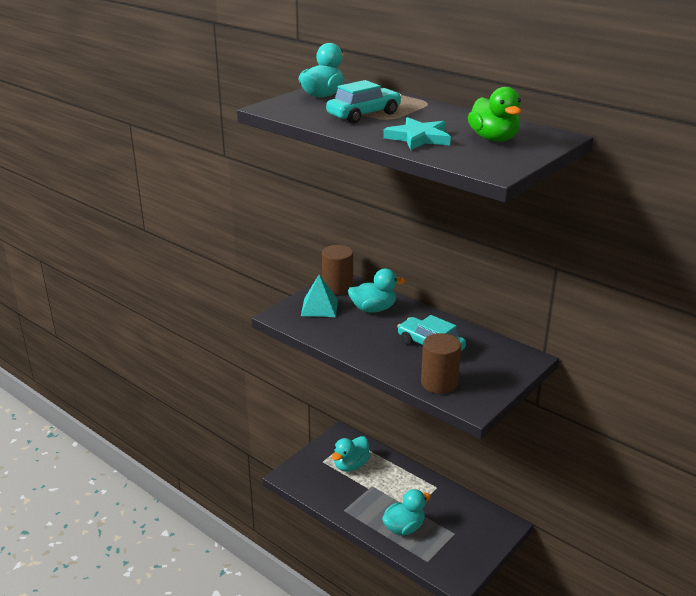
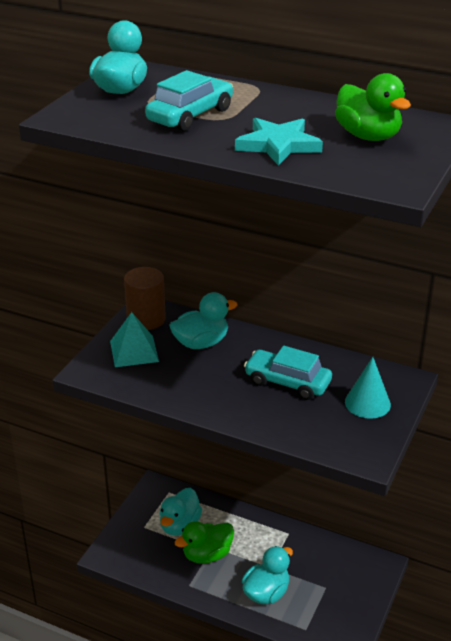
camera: 15 degrees left, 5 degrees up
(365, 490) = (207, 555): none -> green duck
(439, 383) = (316, 432): brown cylinder -> none
(490, 369) = (367, 403): none -> turquoise cone

